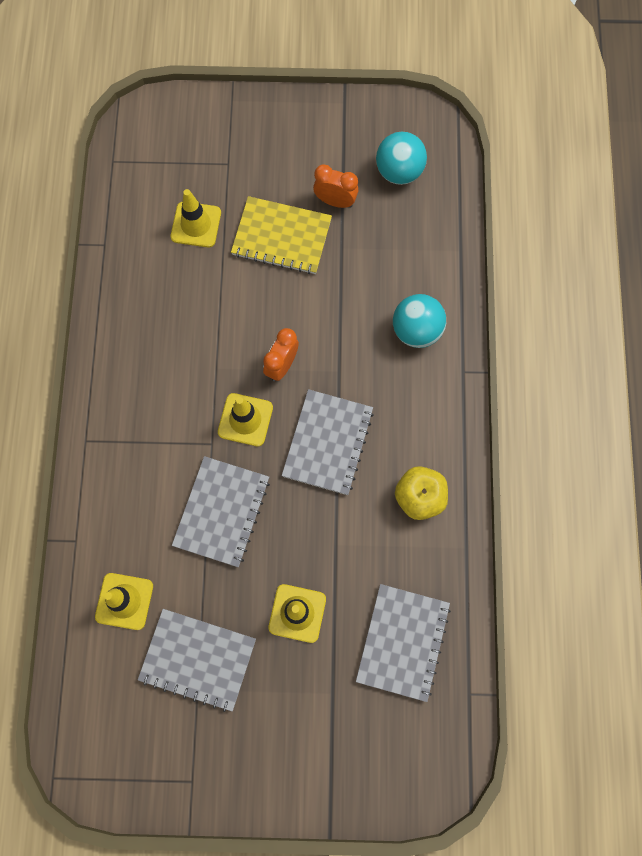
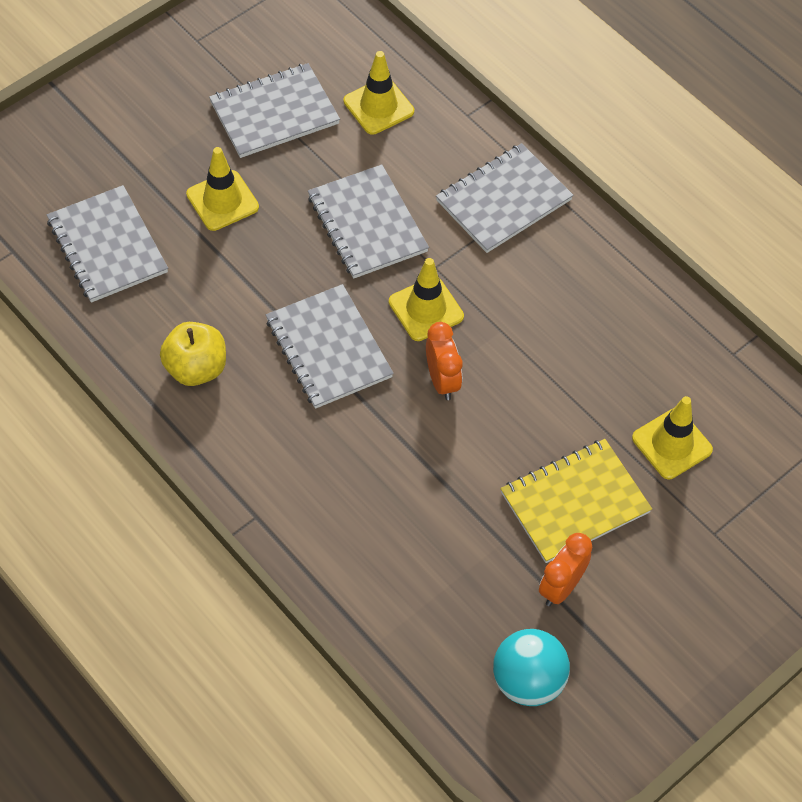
camera: 135 degrees right, 15 degrees down
(121, 455) = (503, 200): none -> grey notebook
(335, 201) = (561, 587): orange clock -> orange clock turned 150 degrees clockwise
(416, 330) = (342, 519): turquoise ball -> none

